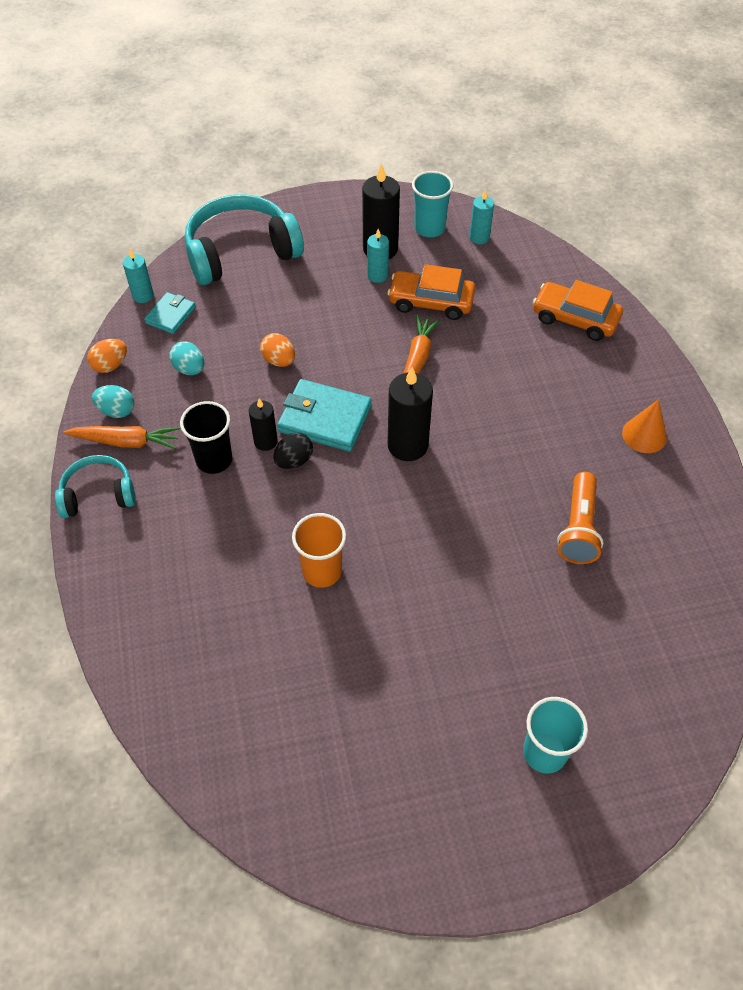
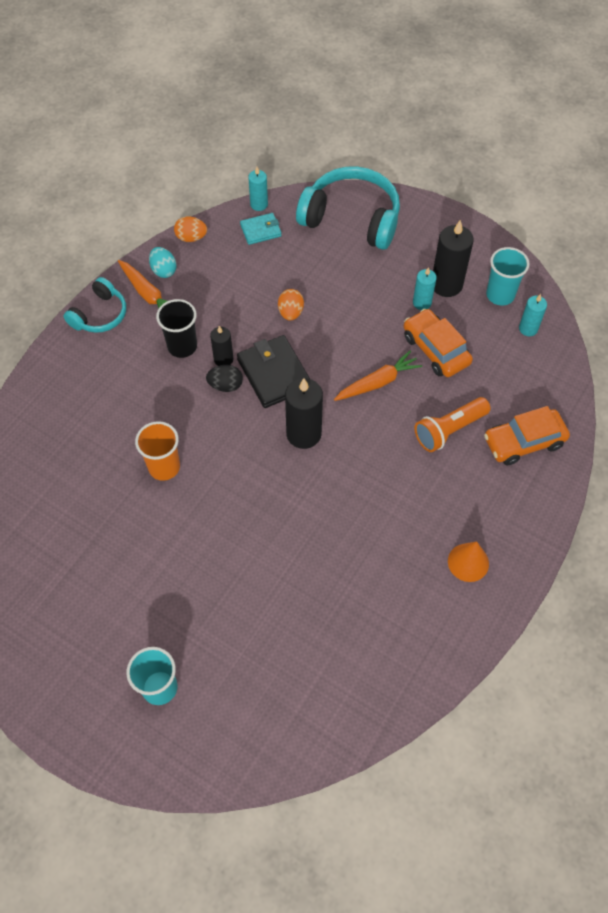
camera: 45 degrees right, 5 degrees up
(98, 494) = (100, 315): turquoise headphones -> turquoise headphones turned 90 degrees clockwise
(189, 369) = (232, 276): turquoise egg -> none
(325, 419) = (274, 374): turquoise wallet -> black wallet
(575, 319) = (524, 442): orange car -> orange car turned 90 degrees counterclockwise
(578, 528) = (345, 581): orange flashlight -> orange flashlight (449, 430)

